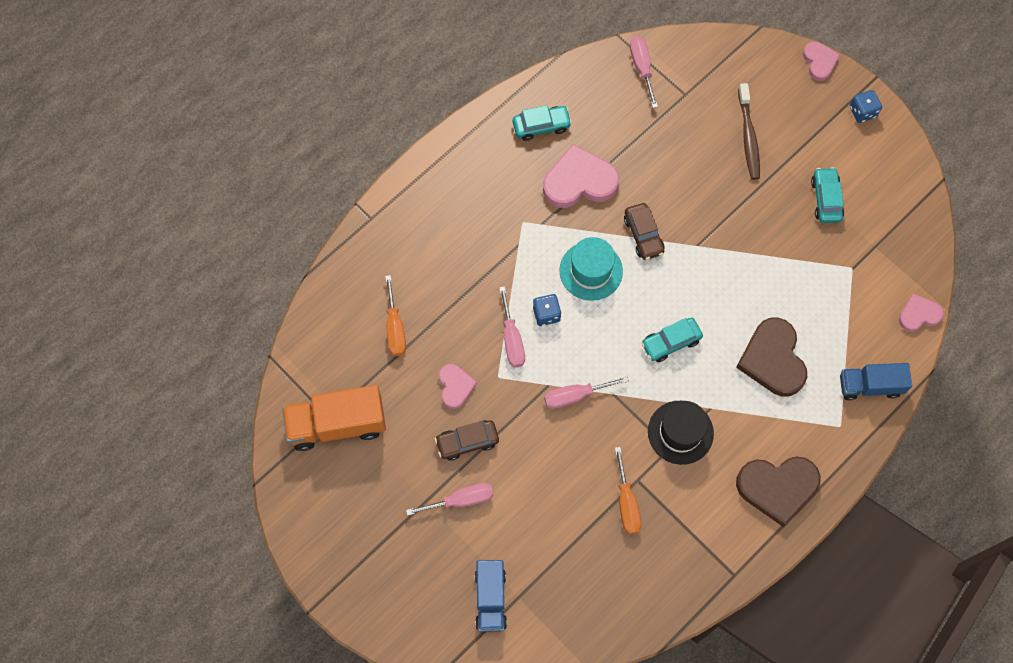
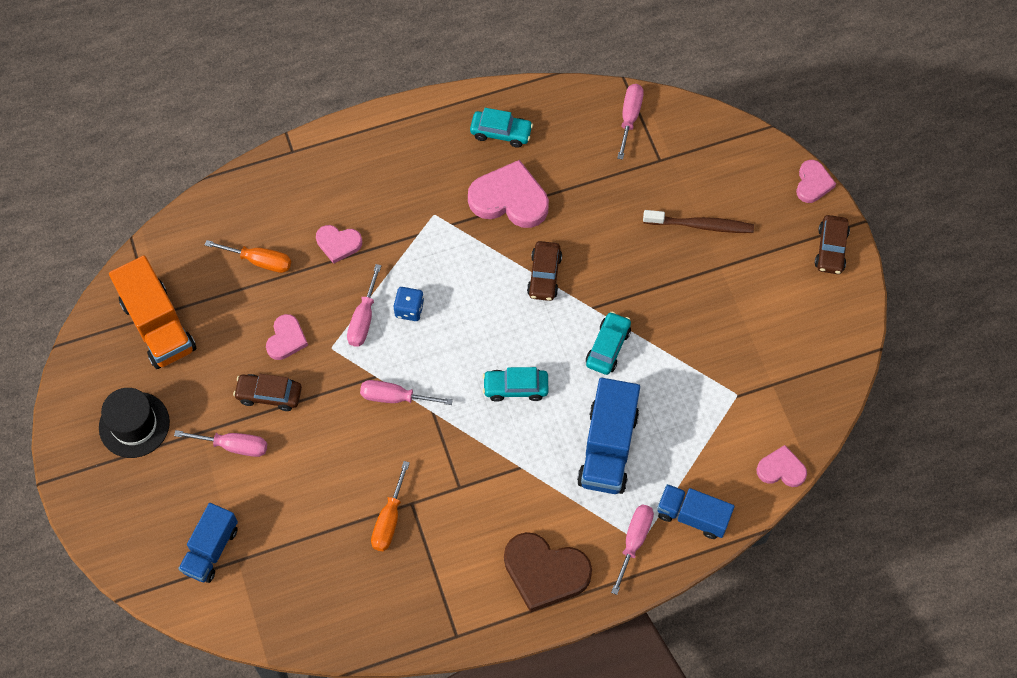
camera: 25 degrees right, 5 degrees down
(337, 424) = (158, 325): orange truck -> orange truck turned 135 degrees counterclockwise
(395, 328) = (259, 261): orange screwdriver -> orange screwdriver turned 90 degrees counterclockwise
(455, 283) = (338, 244): none -> pink heart
(591, 271) = (474, 287): turquoise hat -> none
(680, 432) = (478, 477): black hat -> black hat (134, 425)
(748, 136) = (700, 225): brown toothbrush -> brown toothbrush turned 105 degrees counterclockwise
(772, 359) = (608, 448): brown heart -> blue truck
(826, 199) = (746, 317): turquoise car -> turquoise car (608, 347)
(834, 428) = (634, 541): none -> pink screwdriver
(862, 112) = (831, 249): blue dice -> brown car

